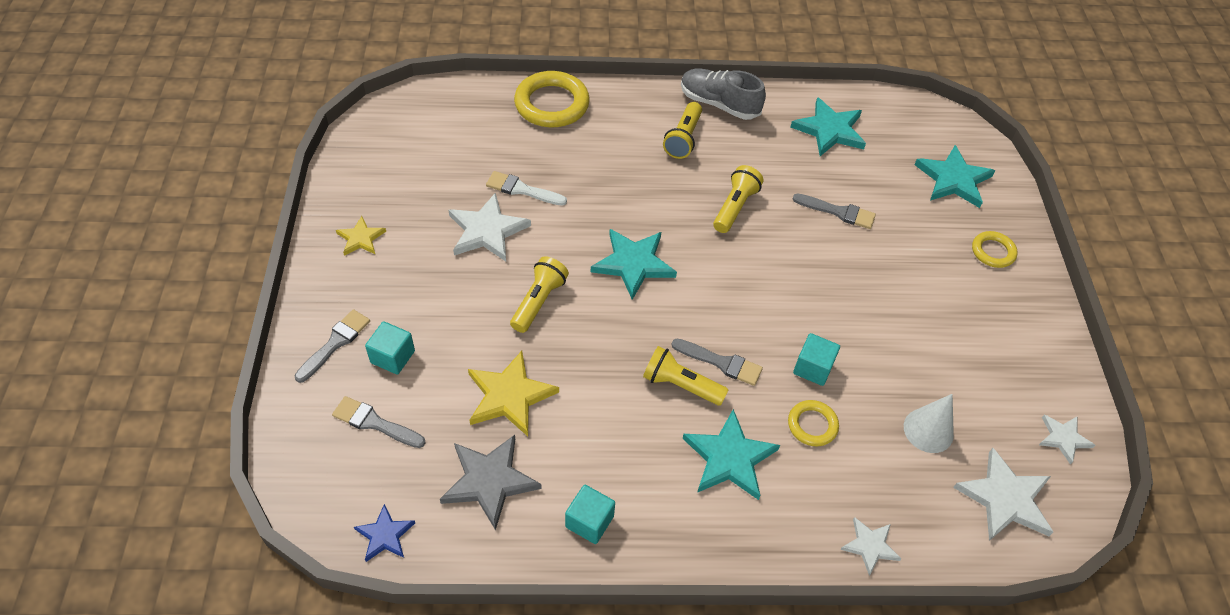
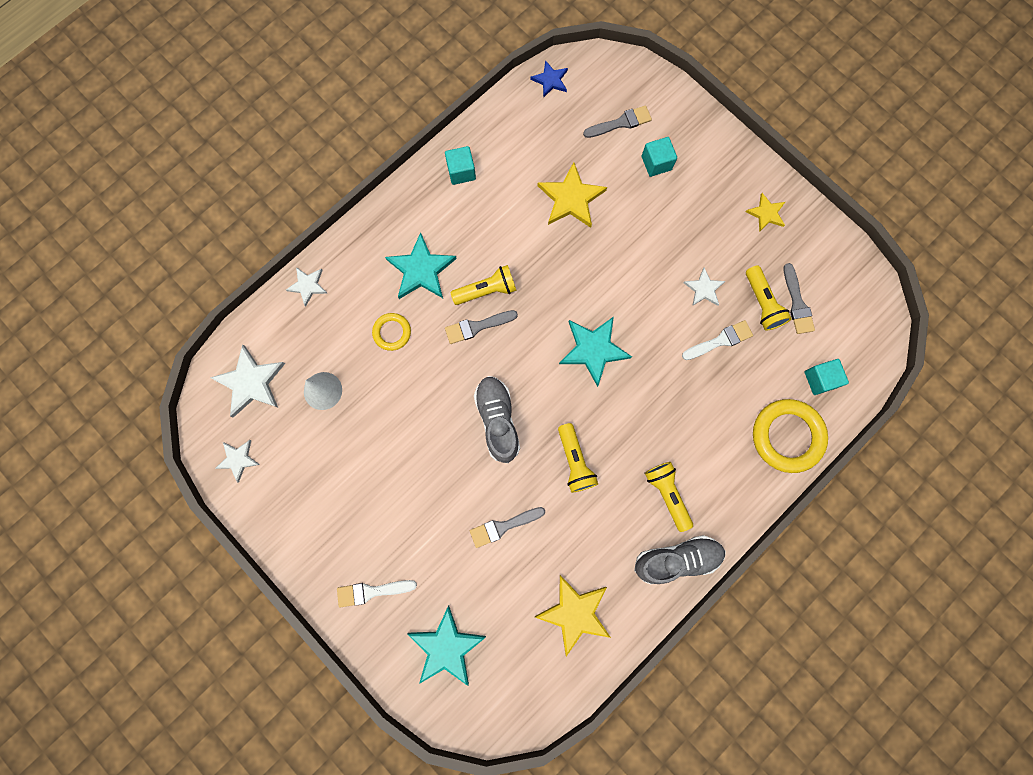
camera: 140 degrees right, 25 degrees up
(335, 343) = (694, 142): grey brush -> grey brush (797, 303)
(487, 231) = (704, 289): white star -> white star, size x0.58
(489, 481) = (531, 147): grey star -> none
(538, 301) = (619, 269): yellow flashlight -> yellow flashlight (762, 303)
(774, 280) = (497, 420): none -> grey shoe
(813, 368) = (421, 373): turquoise cube -> turquoise cube (820, 379)
(829, 130) = (575, 613): turquoise star -> yellow star
(993, 252) = (371, 591): yellow ring -> white brush

